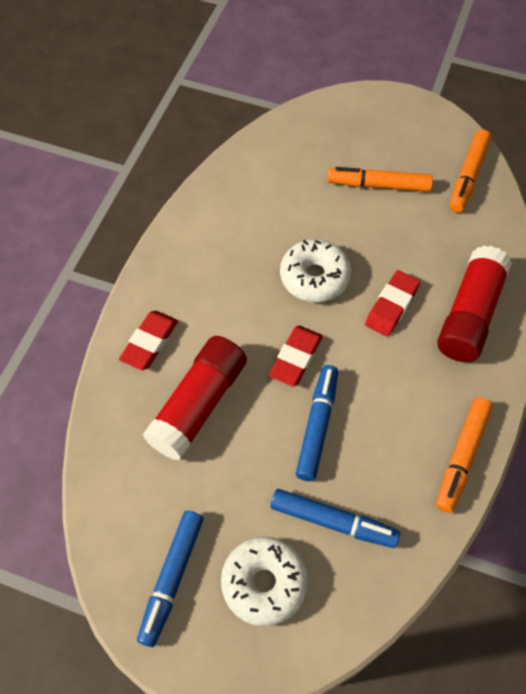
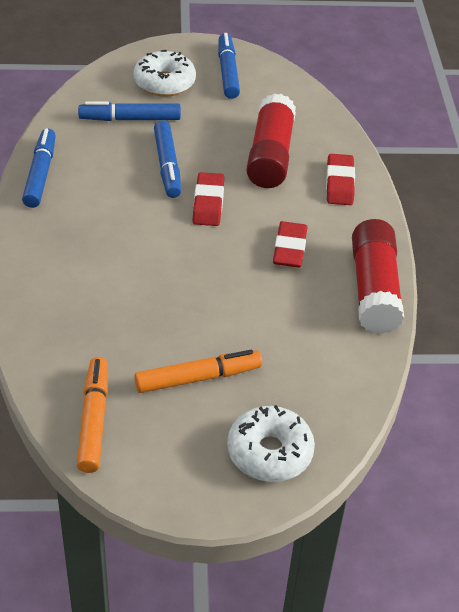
camera: 155 degrees right, 15 degrees down
(314, 277) = (224, 268): white donut -> white donut (269, 452)
(391, 306) = (137, 263): red eraser -> red eraser (290, 248)
(462, 457) = (40, 174): orange marker -> blue marker
(470, 315) = (57, 275): red glue stick -> red glue stick (374, 289)

